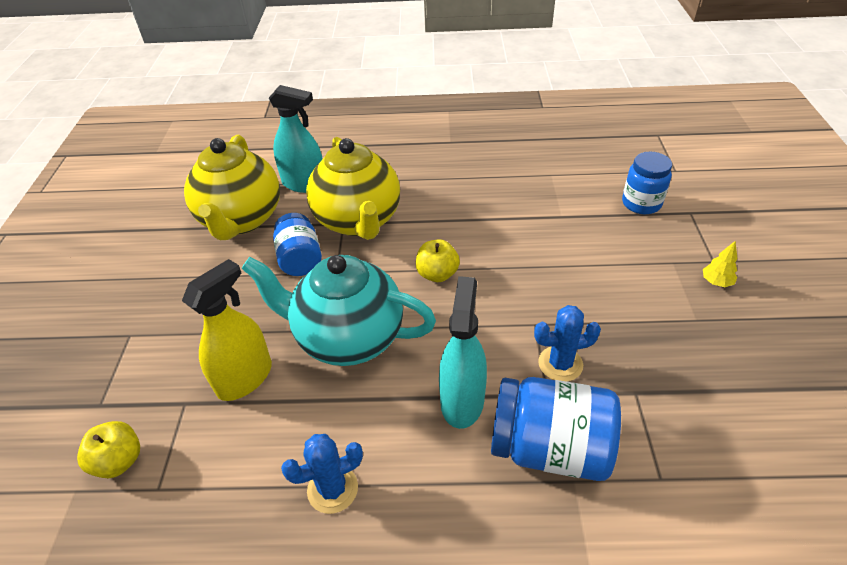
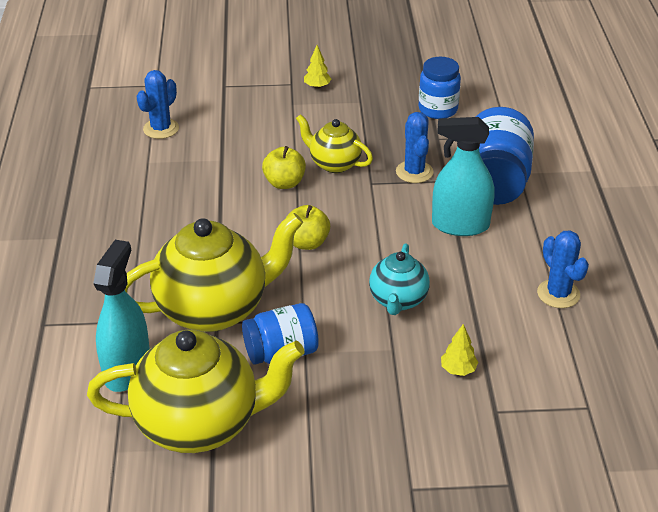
camera: 95 degrees left, 5 degrees down
(119, 461) = (569, 445): yellow apple -> yellow apple (284, 183)
(245, 378) = (458, 370): yellow spray bottle -> yellow tree
(348, 338) = (398, 300): turquoise teapot -> turquoise teapot, size x0.54
(566, 295) = (334, 164): none -> yellow teapot
(603, 178) = (161, 129): none -> blue cactus
(641, 203) = (207, 110): blue jar -> blue jar (438, 109)

